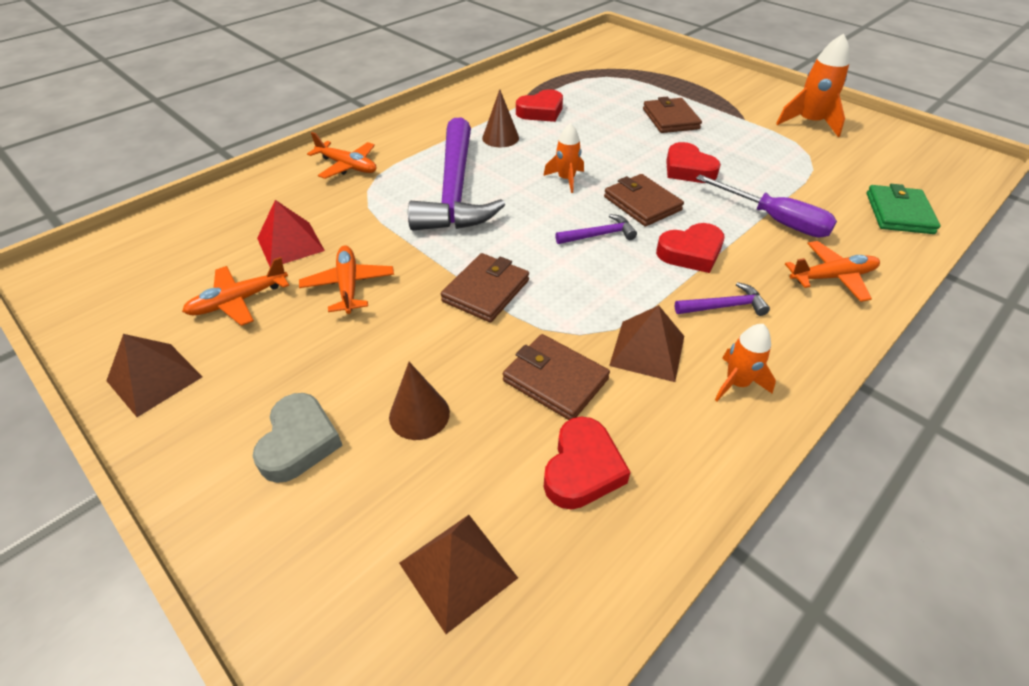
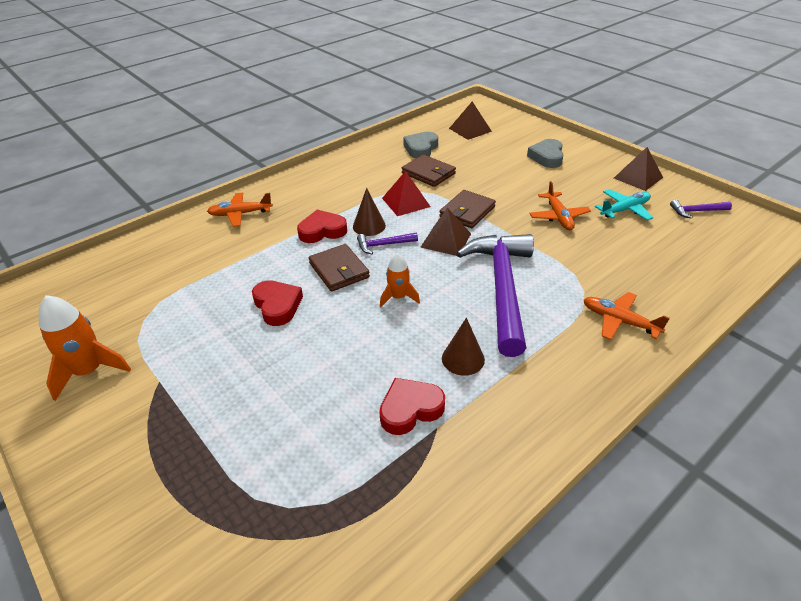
camera: 175 degrees left, 5 degrees down
(238, 301) = (625, 210): orange plane -> turquoise plane
(290, 244) = (618, 244): red pyramid -> red pyramid (406, 202)
(419, 414) = (495, 164): brown cone -> brown cone (369, 226)
(582, 469) = (421, 148): red heart -> grey heart
(647, 350) = (377, 183): brown pyramid -> brown pyramid (446, 240)
(670, 119) = (249, 385): brown wallet -> none
(724, 306) = (321, 200): purple hammer -> purple hammer (696, 211)
(737, 383) = (338, 170): orange rocket -> none
(775, 220) = (242, 253): purple screwdriver -> none
(898, 213) = (139, 256): green wallet -> none

